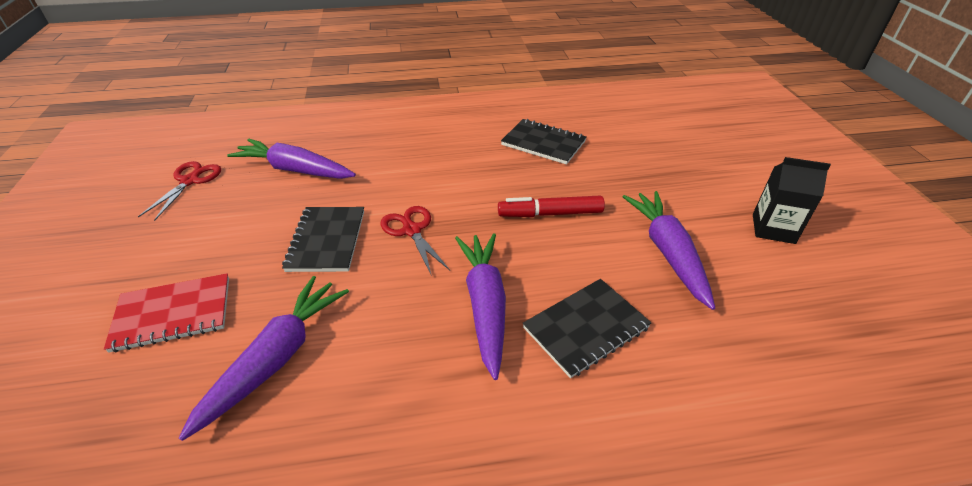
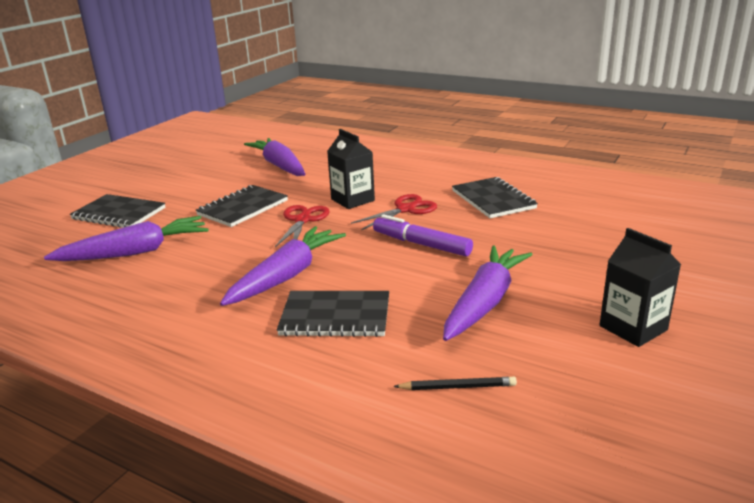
camera: 40 degrees right, 15 degrees down
(173, 314) = (119, 214): red notebook -> black notebook
(190, 181) = (213, 155): red scissors -> red scissors (405, 209)
(428, 187) = (352, 200): none -> black carton
(550, 214) = (421, 244): red marker -> purple marker
(753, 345) = (457, 387): none -> black pencil

